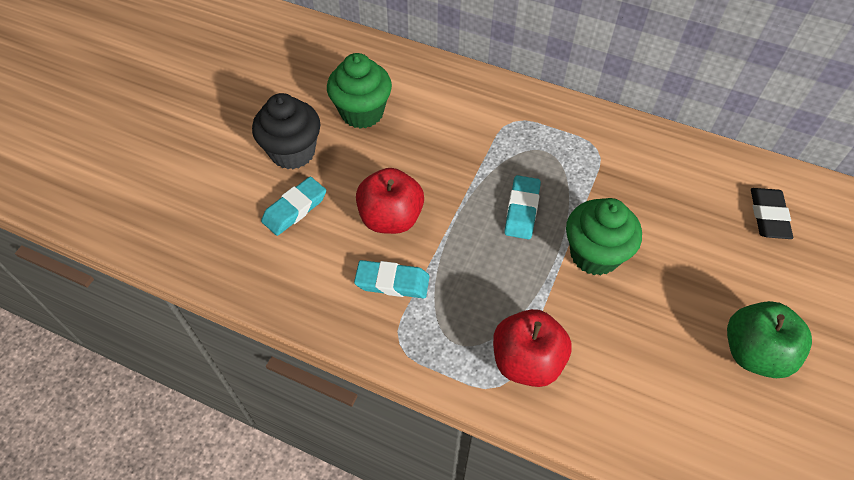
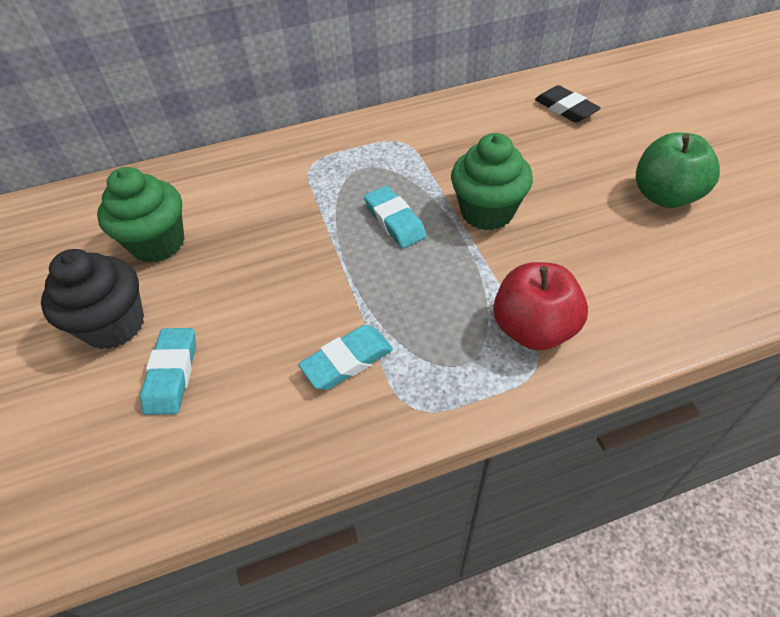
camera: 40 degrees left, 5 degrees down
(391, 218) = (285, 309): red apple -> none

